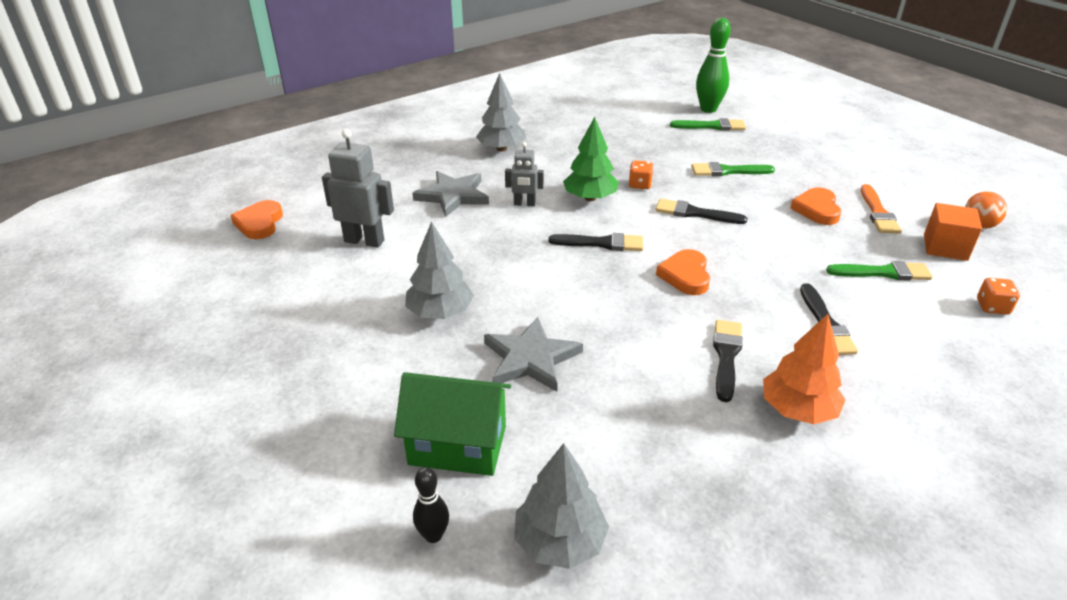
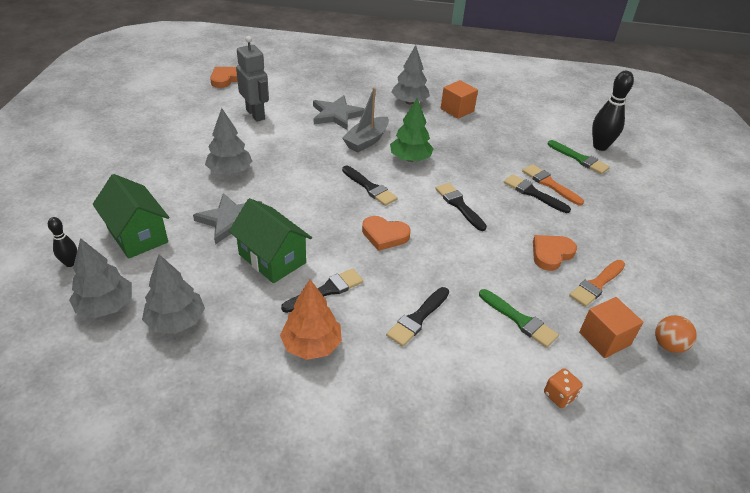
camera: 40 degrees right, 5 degrees up
(524, 204) = (366, 141): grey robot -> grey boat
(555, 135) = (457, 110): none -> orange cube
(633, 364) = (272, 259): none -> green house
(640, 185) = (455, 168): orange dice -> none
(656, 492) = (176, 321): none -> grey tree
(685, 276) = (384, 235): orange heart -> orange heart turned 120 degrees counterclockwise
(708, 109) = (600, 146): green bowling pin -> black bowling pin
(725, 157) = (549, 184): none -> orange brush
(727, 171) = (533, 193): green brush -> black brush

